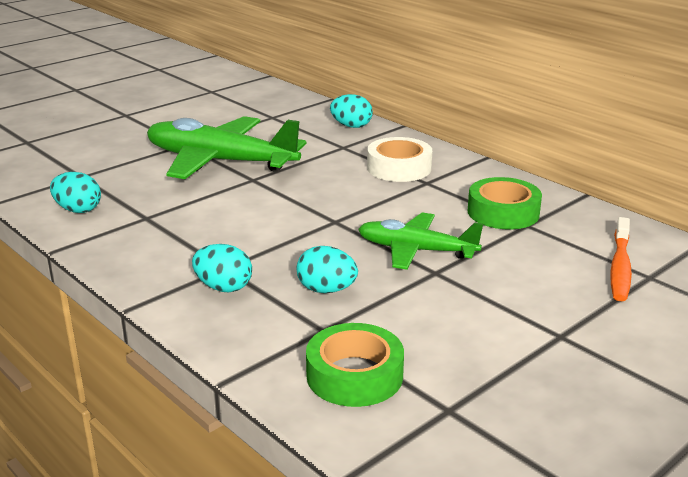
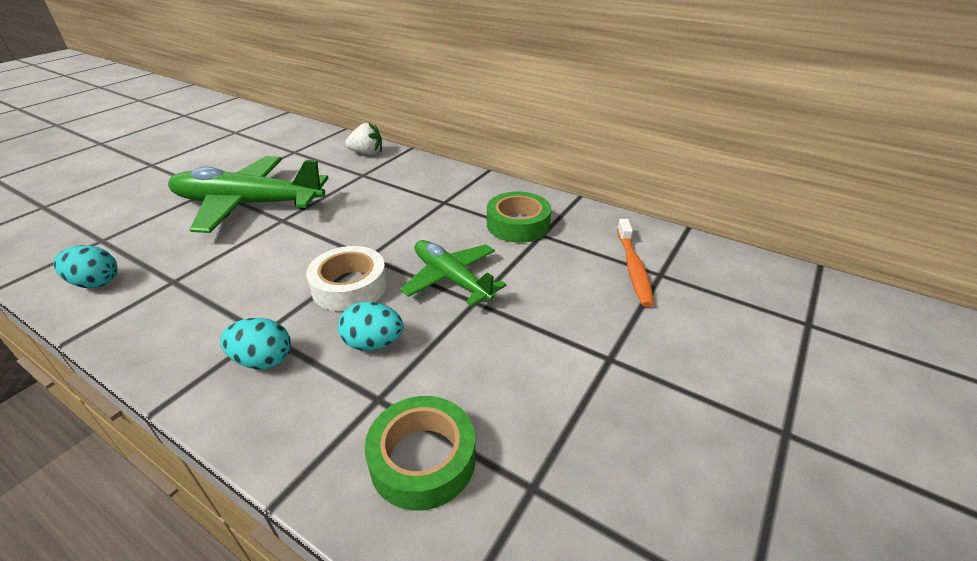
camera: 15 degrees left, 10 degrees up
(351, 126) = (367, 153): turquoise egg -> white strawberry
(399, 168) = (417, 190): white tape -> white tape (349, 286)
(416, 250) = (451, 279): green plane -> green plane turned 45 degrees clockwise

